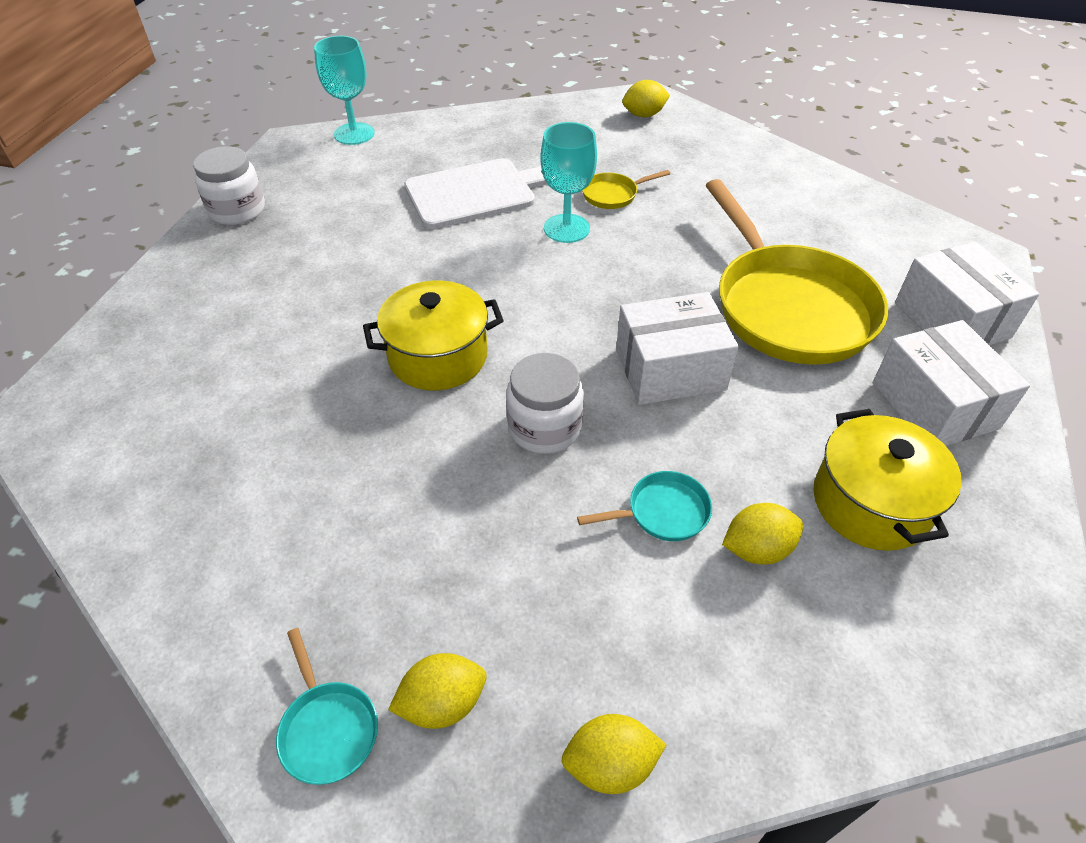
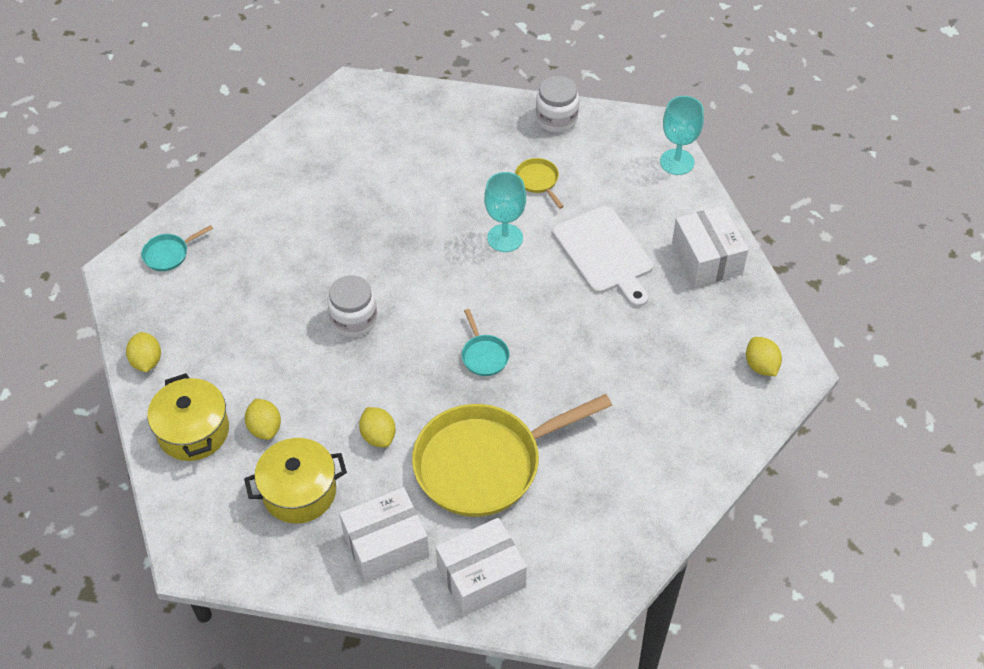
camera: 85 degrees right, 5 degrees up
(438, 356) = (413, 258): yellow pot -> yellow pot (193, 431)
(442, 703) = (179, 294): yellow lemon -> yellow lemon (378, 436)
(566, 228) = (565, 317): turquoise goblet -> turquoise goblet (505, 238)
(613, 195) = (619, 346): yellow pan -> yellow pan (538, 181)
(663, 512) = (290, 382): turquoise pan -> turquoise pan (484, 355)
(670, 369) = (410, 386): white box -> white box (707, 258)

